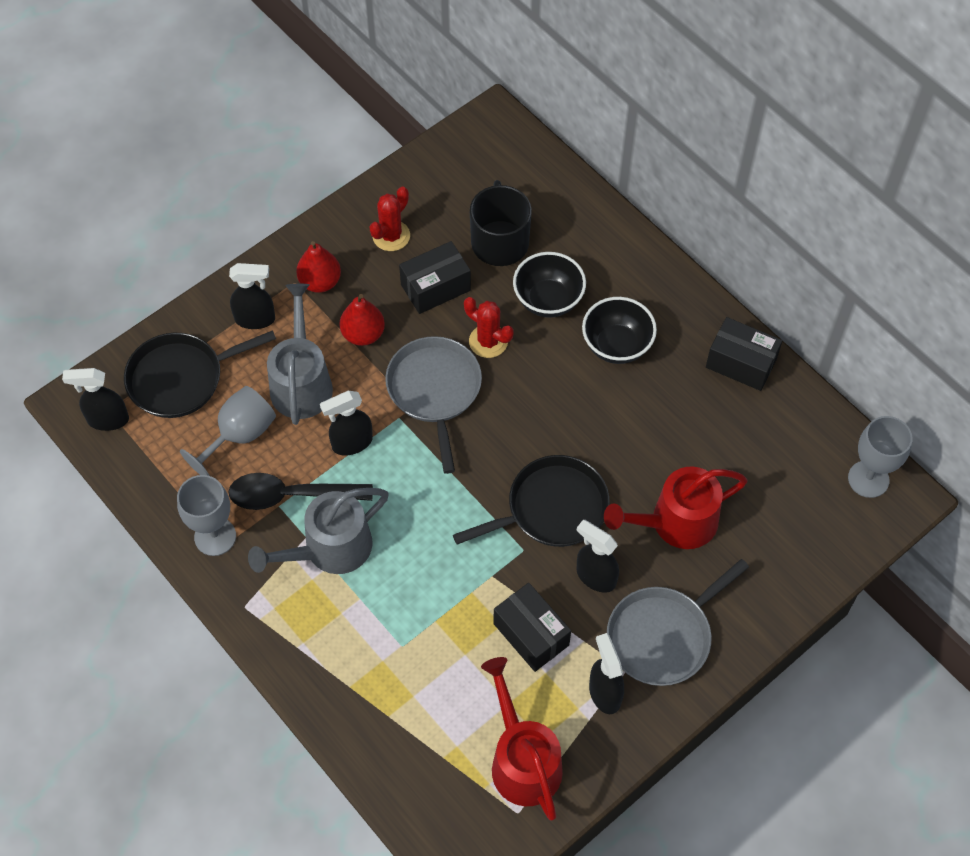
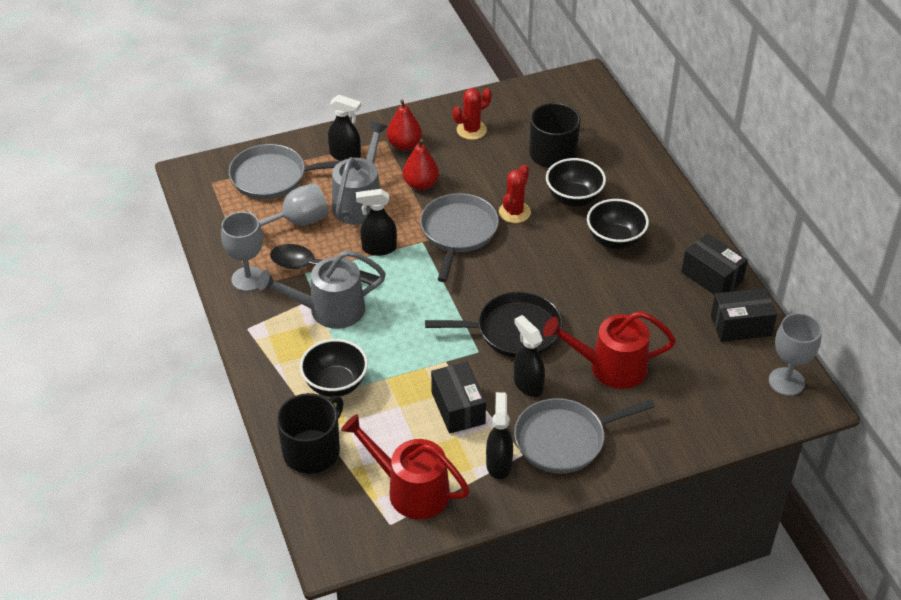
camera: 20 degrees right, 15 degrees down
(107, 420) = (208, 188): black spray bottle -> none
(180, 378) = (273, 177): black pan -> grey pan
(380, 649) = (335, 384): none -> black bowl
(391, 747) = (312, 450): none -> black mug
(435, 287) = (490, 169): black box -> black box (740, 326)
(488, 341) = (514, 212): red cactus -> red cactus turned 60 degrees clockwise
(522, 760) = (411, 490): red watering can -> red watering can turned 60 degrees counterclockwise

